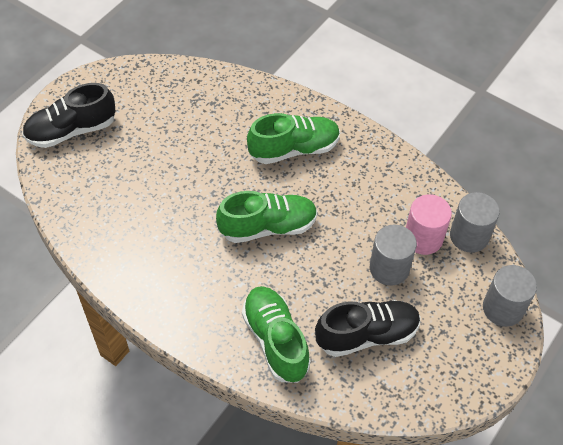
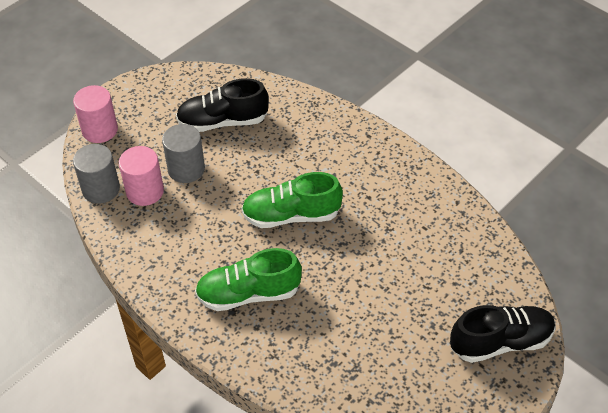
camera: 170 degrees left, 5 degrees down
(275, 340) = (300, 124): green shoe -> none
(503, 308) = (100, 130): grey cylinder -> pink cylinder

